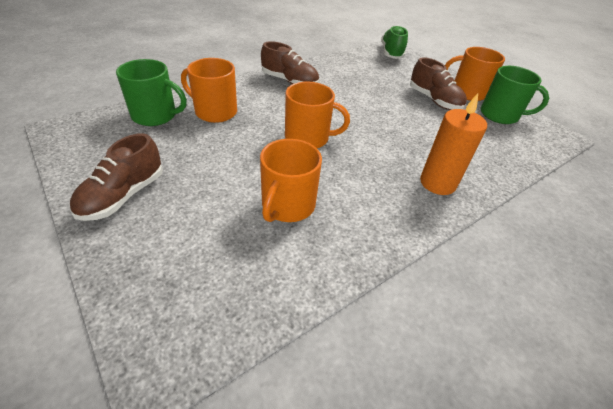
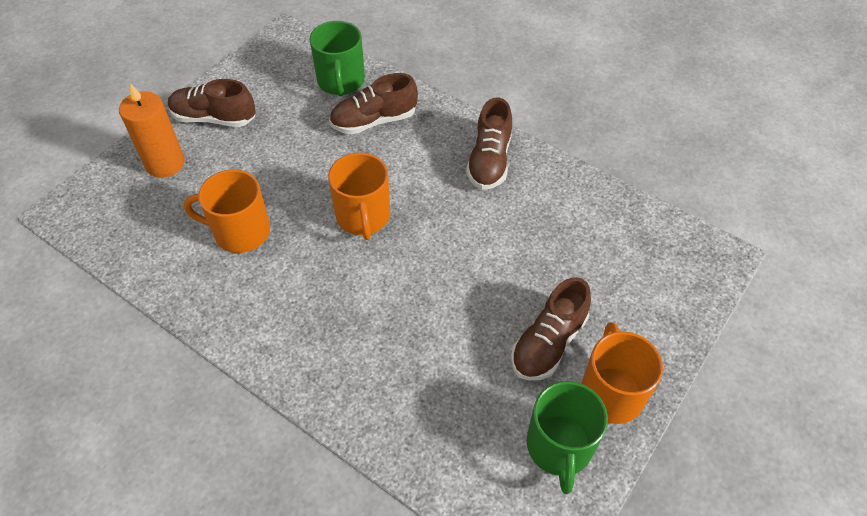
camera: 75 degrees right, 10 degrees up
(215, 112) = (374, 121): orange mug -> brown shoe
(391, 53) = (690, 260): green shoe -> none
(437, 183) = (330, 363): orange candle -> orange candle (165, 163)

